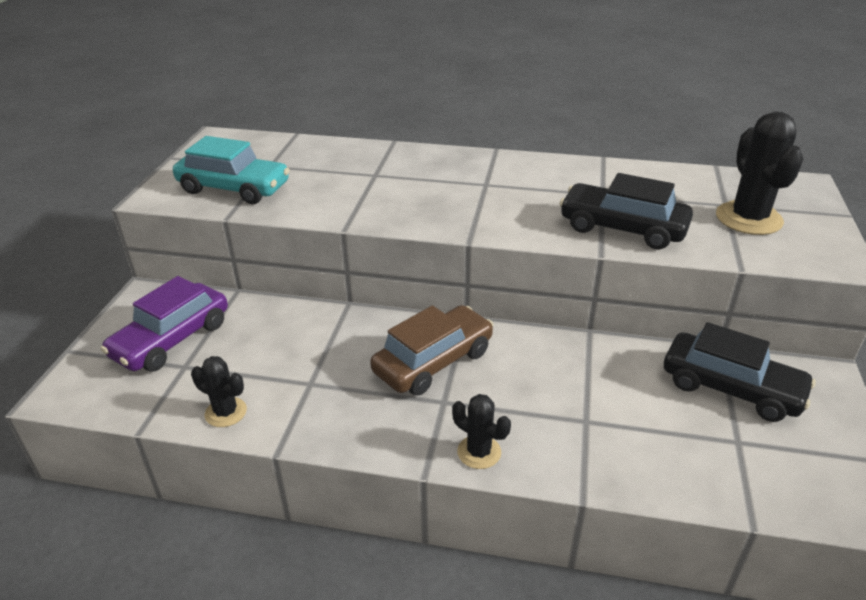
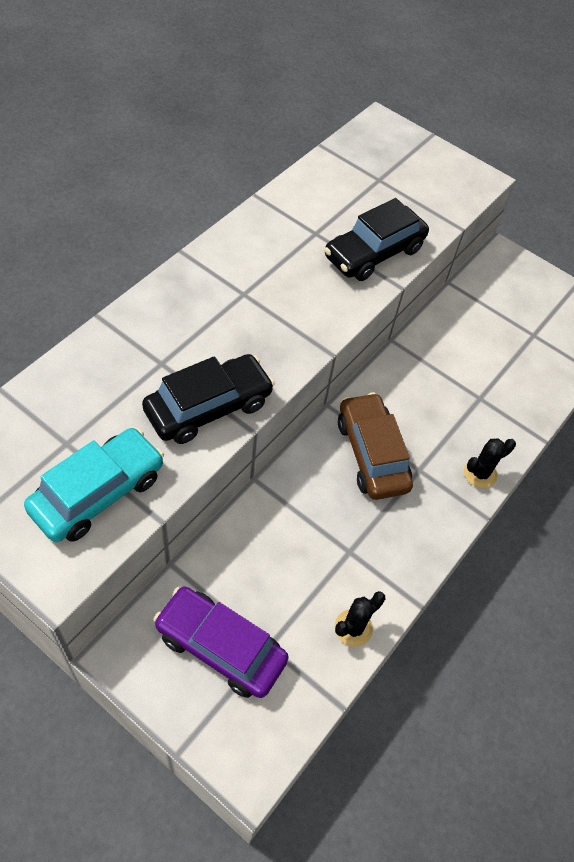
camera: 70 degrees left, 20 degrees up
(172, 339) = (220, 647): purple car -> purple car turned 150 degrees clockwise
(731, 388) = (490, 305): black car -> black car (208, 407)
(748, 218) = (406, 182): black cactus -> none

